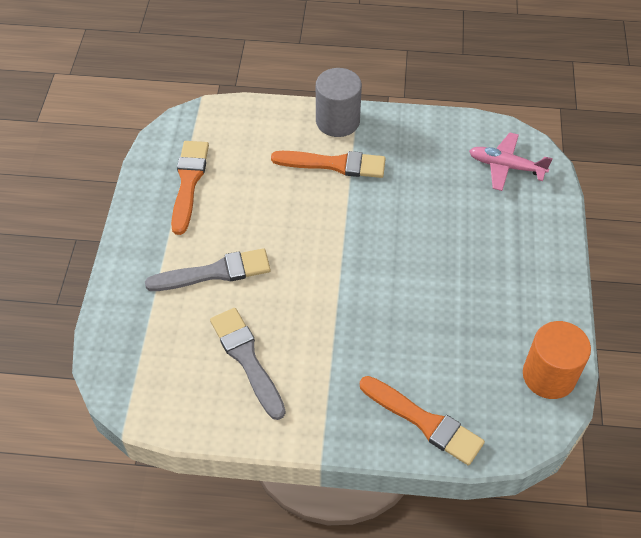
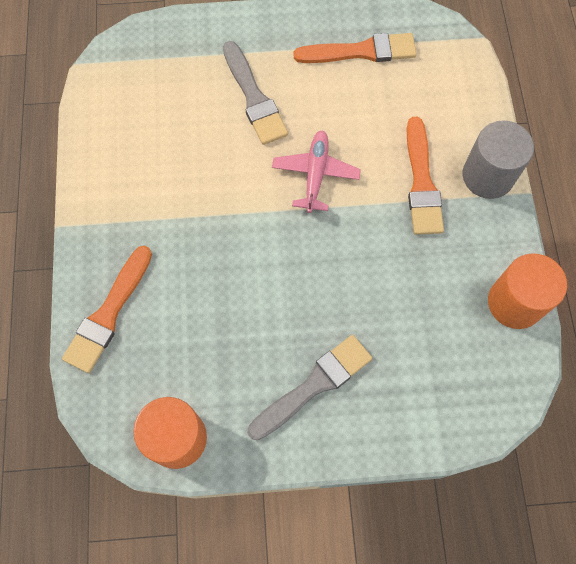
camera: 80 degrees right, 15 degrees up
(247, 359) = (160, 144): grey brush -> grey brush (314, 385)
(451, 128) = (515, 302): none -> orange cylinder
(505, 166) = (469, 373): pink plane -> pink plane (315, 174)

